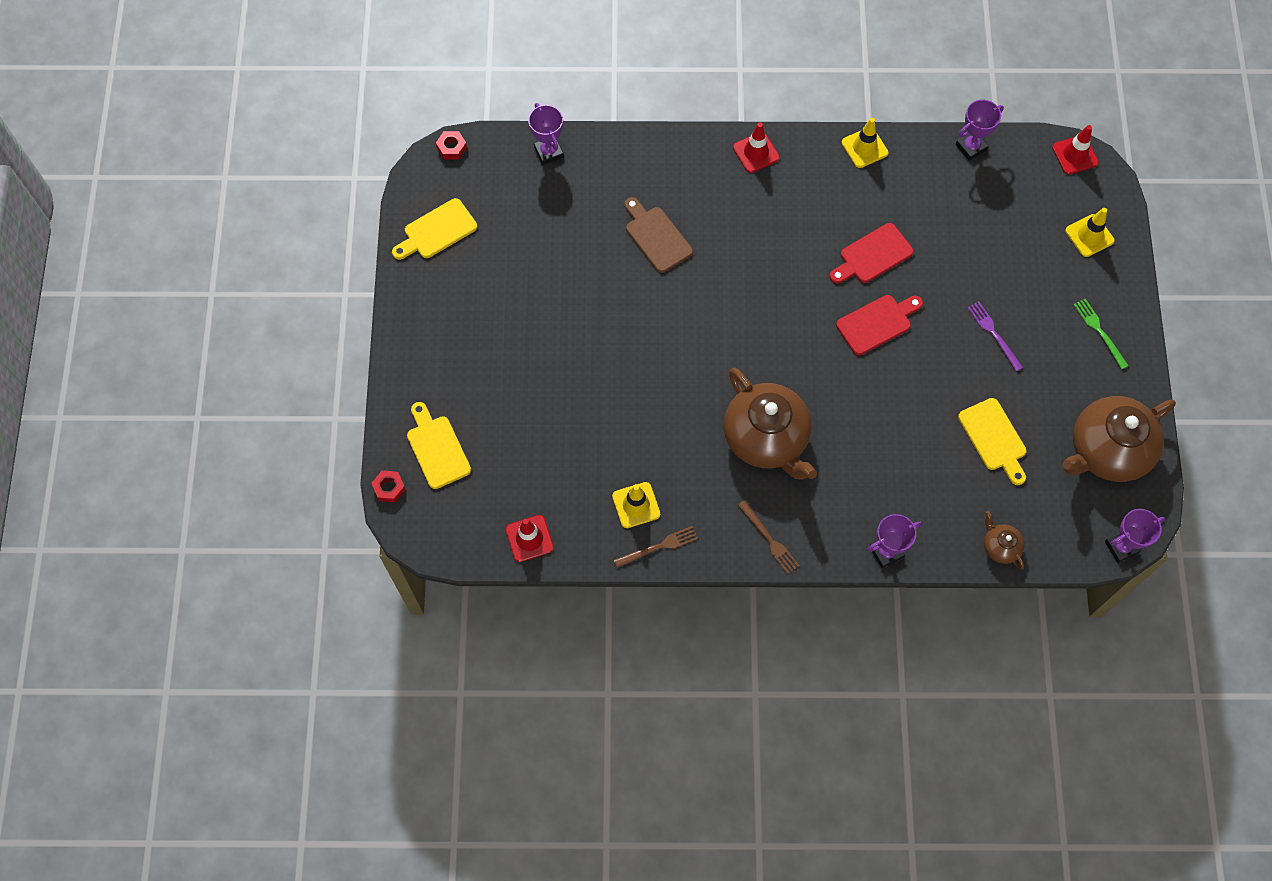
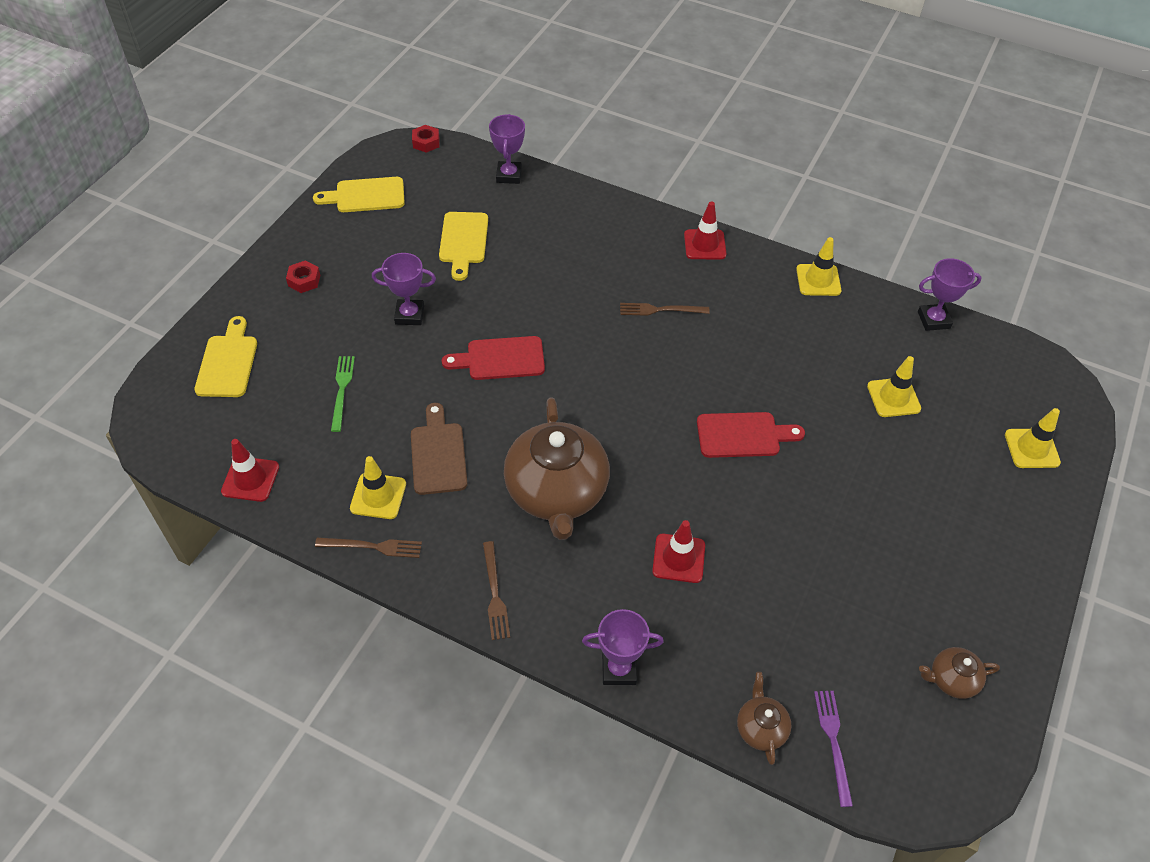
camera: 25 degrees right, 15 degrees down
(389, 488) = (158, 376): red nut -> red nut (304, 280)
(656, 237) = (562, 274): brown cutting board -> brown cutting board (438, 454)
(754, 235) = (660, 310): none -> brown fork
(872, 256) = (773, 373): red cutting board -> red cutting board (500, 359)
(972, 236) = (893, 397): none -> yellow traffic cone
(993, 334) = (870, 498): purple fork -> purple fork (833, 742)
(994, 438) = (816, 605): yellow cutting board -> yellow cutting board (463, 241)
(1075, 155) = (1049, 368): red traffic cone -> red traffic cone (678, 558)
(1099, 331) = (1000, 547): green fork -> green fork (342, 390)
(1107, 450) = (951, 679): brown teapot -> brown teapot, size x0.45
(1121, 547) = (919, 802): purple trophy -> purple trophy (409, 315)

